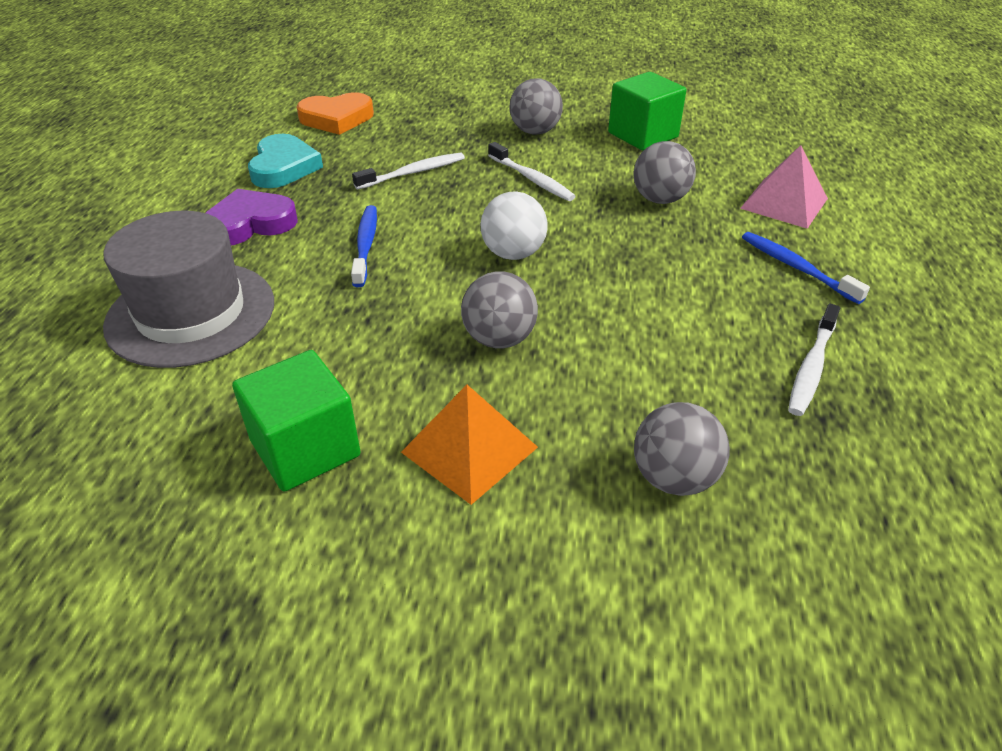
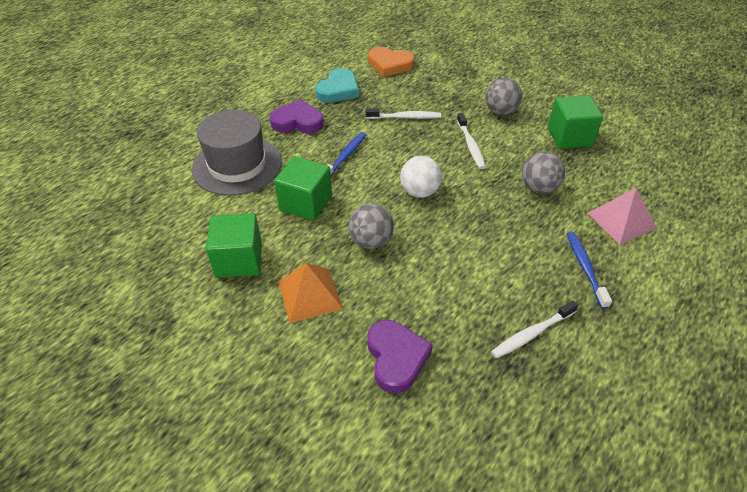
camera: 30 degrees right, 5 degrees up
(354, 326) = (305, 203): none -> green cube
(674, 478) = (396, 358): grey ball -> purple heart

